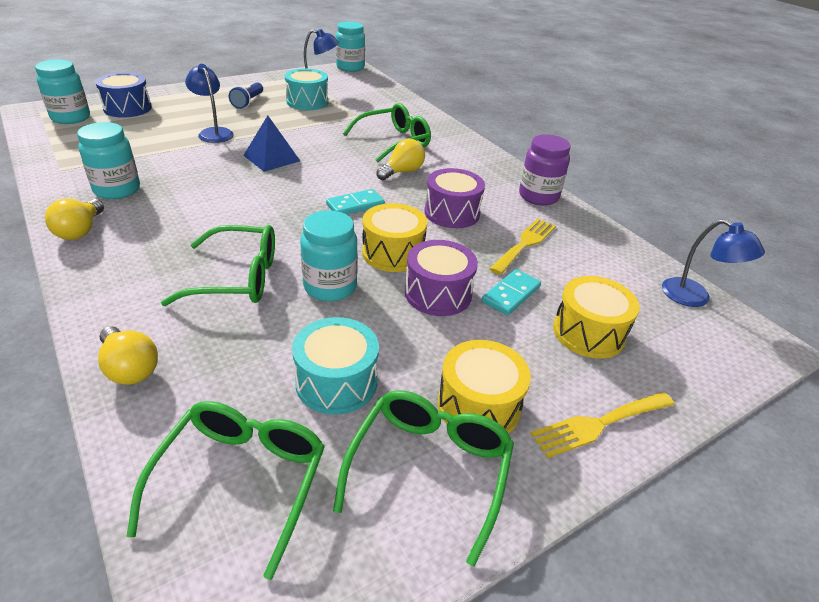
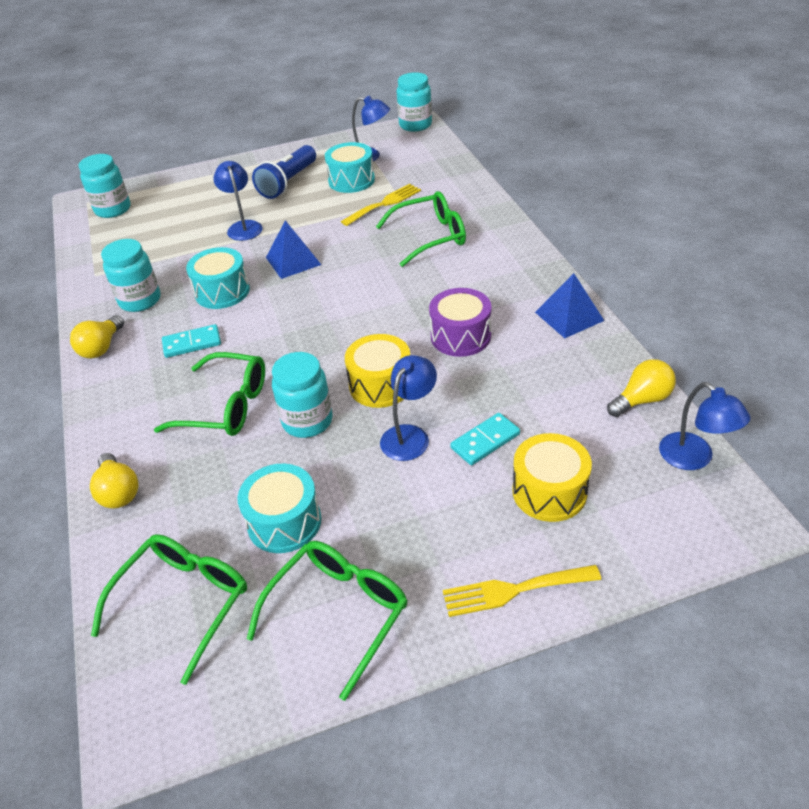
camera: 20 degrees right, 5 degrees up
(127, 108) = (167, 195): blue drum -> none
(206, 182) = (222, 291): none -> turquoise drum
(248, 102) = (288, 183): blue flashlight -> blue flashlight, size x1.55
(355, 205) = (361, 323): turquoise domino -> turquoise domino (192, 343)
(402, 172) = (425, 280): yellow light bulb -> yellow light bulb (641, 400)
(438, 293) = (410, 435): purple drum -> blue lamp
(478, 406) = (405, 559): yellow drum -> none
(525, 244) = (526, 379): yellow fork -> yellow fork (384, 204)
(538, 196) = (569, 316): purple jar -> blue pyramid

